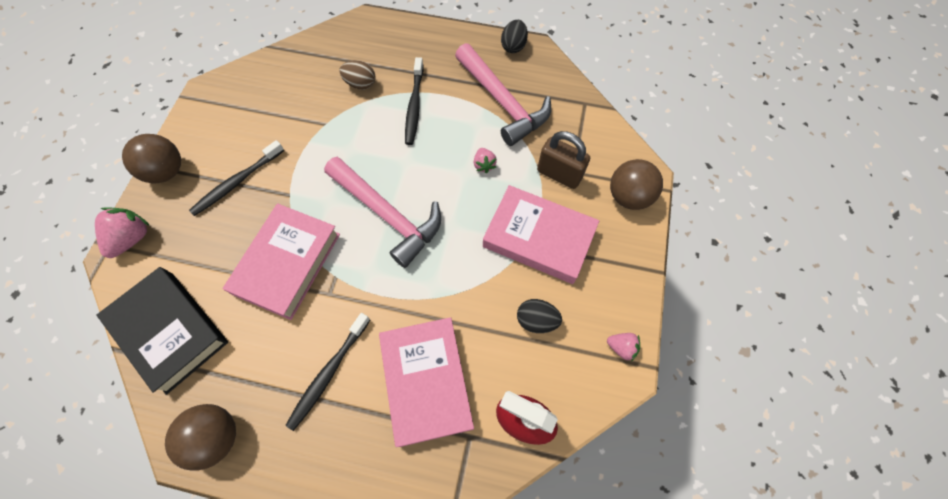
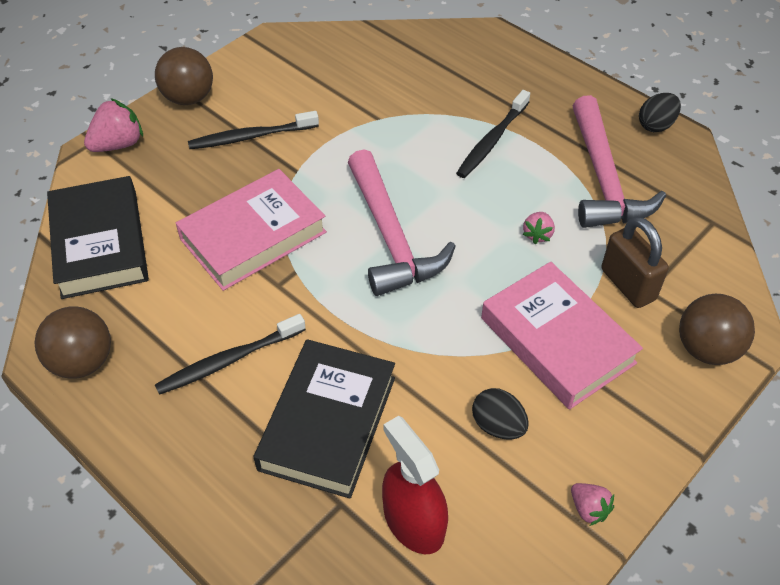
camera: 30 degrees right, 15 degrees down
(360, 84) = (443, 95): brown egg -> none
(426, 381) = (328, 423): pink book -> black book

